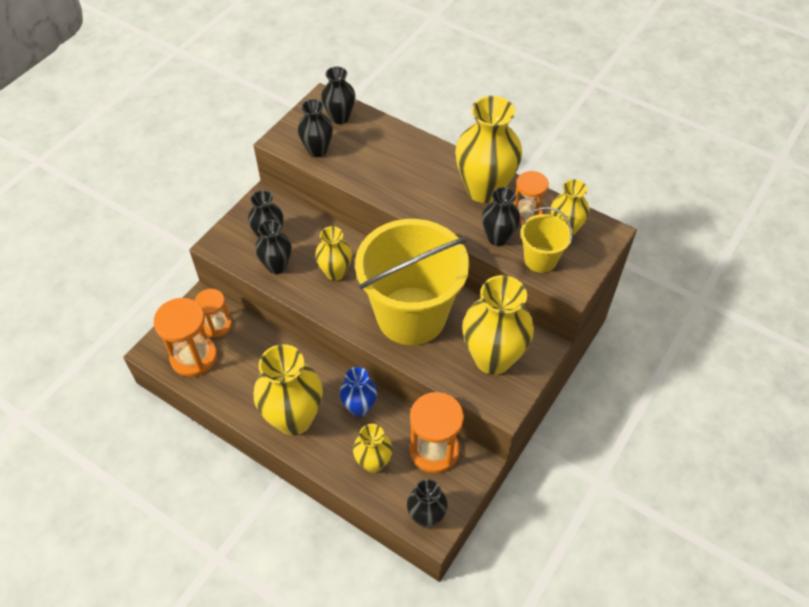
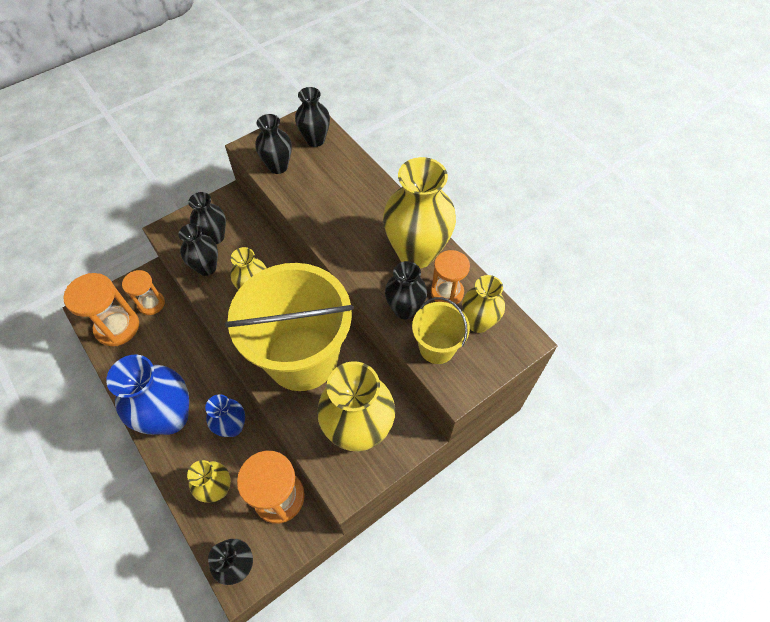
camera: 20 degrees right, 5 degrees up
(294, 419) = (170, 417): yellow vase -> blue vase

